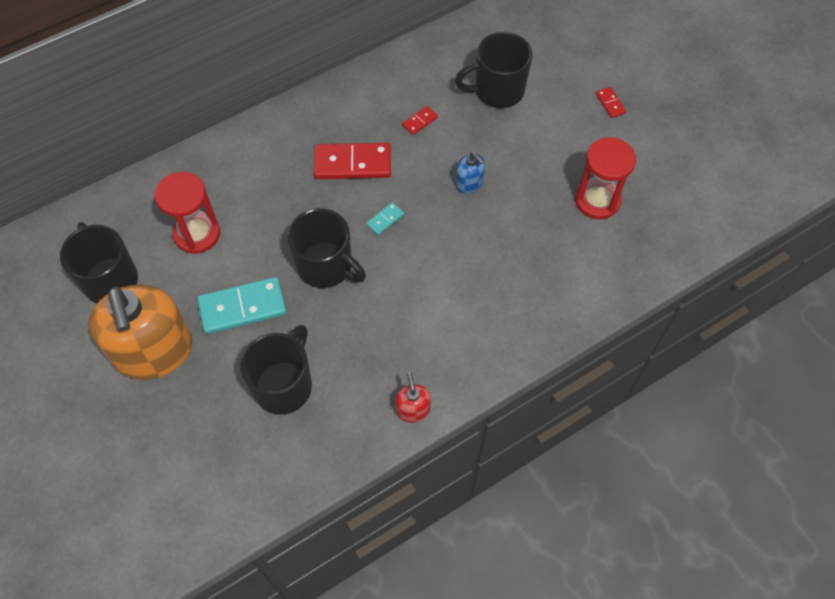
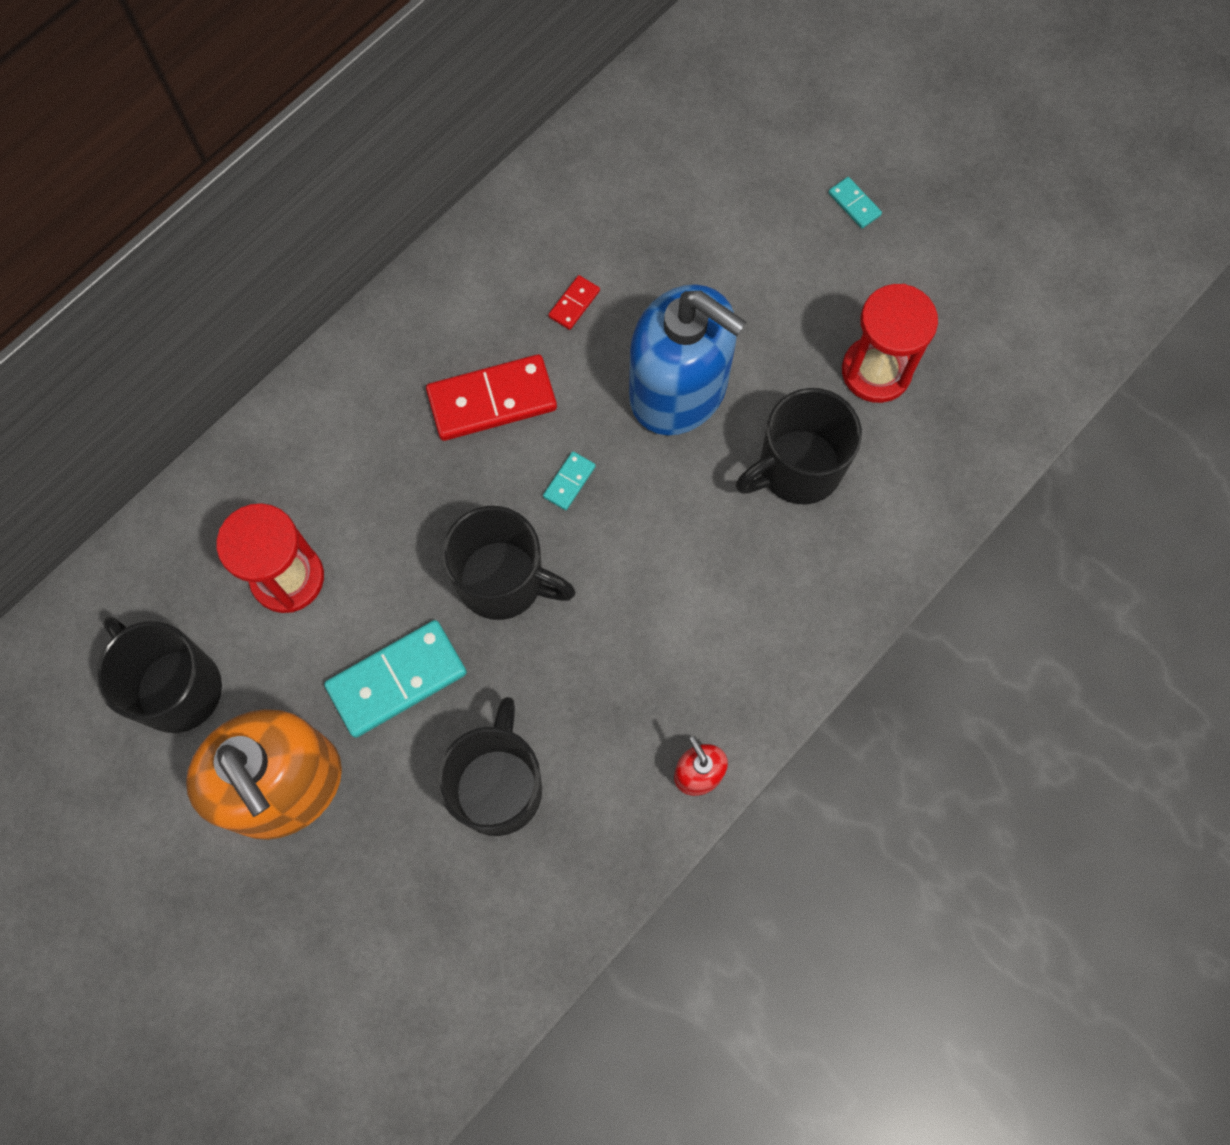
camera: 15 degrees left, 10 degrees up
(469, 183) = (679, 389): blue soap dispenser -> blue soap dispenser, size x2.39
(497, 91) = (678, 222): black mug -> black mug (797, 468)
(610, 103) = (854, 204): red domino -> turquoise domino

